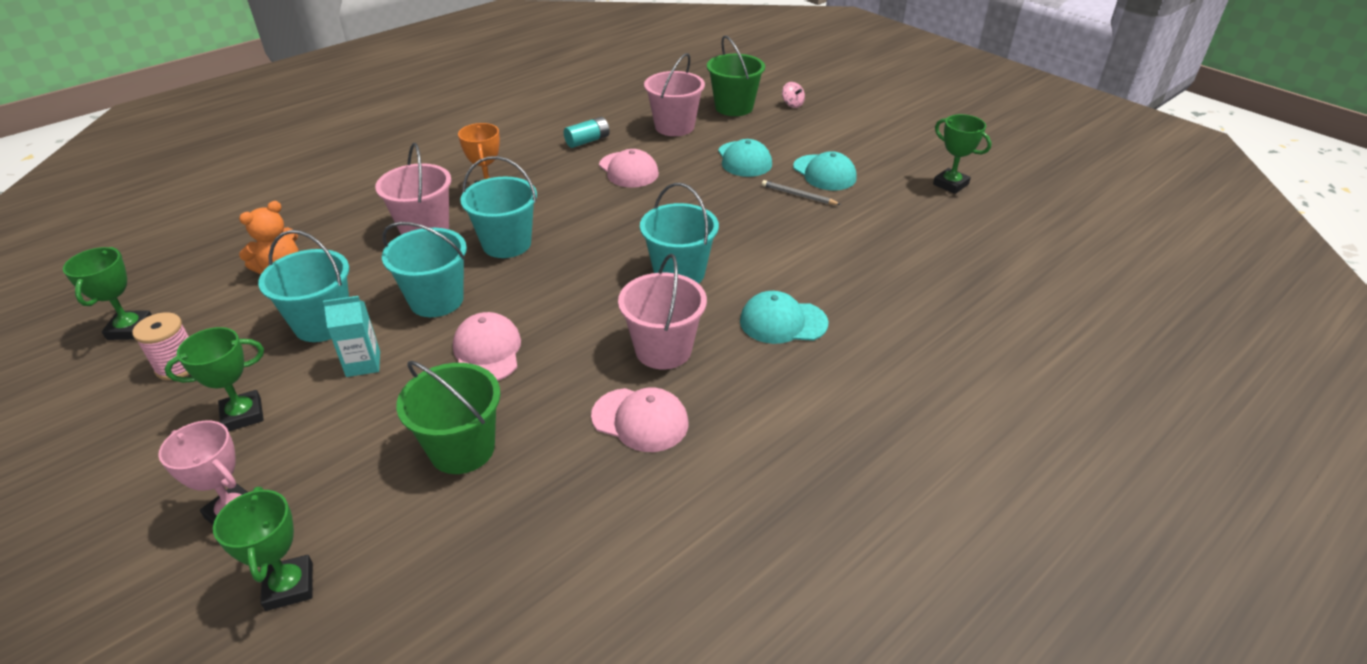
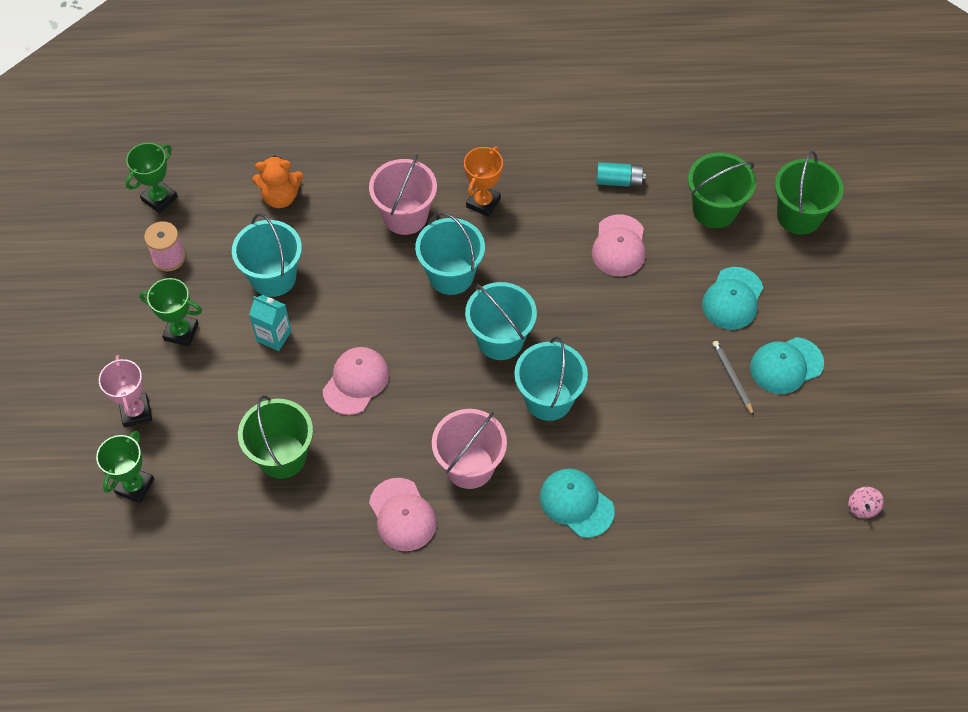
camera: 40 degrees right, 20 degrees up
(436, 300) = (359, 305): turquoise bucket -> turquoise bucket (500, 339)
(674, 127) = (714, 210): pink bucket -> green bucket
(792, 104) = (862, 248): pink spinning top -> pink spinning top (862, 507)
(824, 173) = (786, 365): turquoise cap -> turquoise cap turned 60 degrees clockwise
(950, 184) = (886, 459): green trophy -> none

